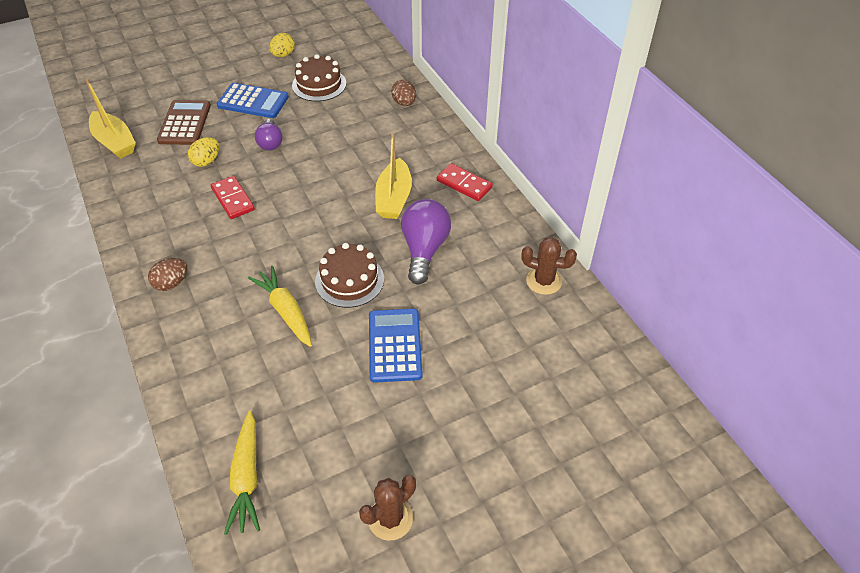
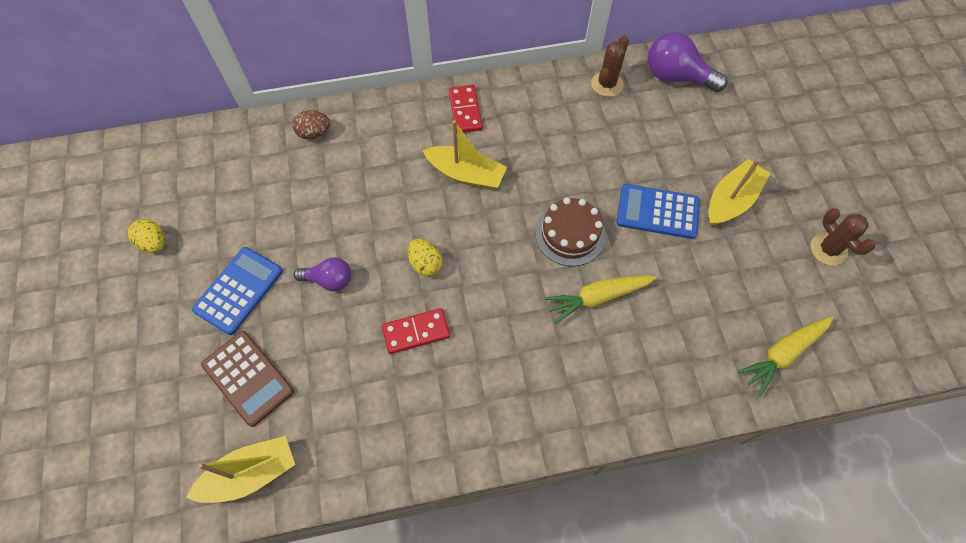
camera: 75 degrees left, 15 degrees up
(171, 283) = (533, 409): brown egg -> none
(185, 123) = (248, 378): brown calculator -> brown calculator turned 150 degrees counterclockwise
(206, 161) = (336, 356): yellow egg -> yellow egg (425, 264)
(247, 477) = (783, 354): yellow carrot -> yellow carrot turned 135 degrees clockwise
(319, 84) = (238, 212): brown cake -> none
(424, 249) = (545, 163): purple light bulb -> purple light bulb (676, 77)
(430, 411) = (731, 200): none -> yellow boat
(464, 184) = (465, 111): red domino -> red domino turned 60 degrees counterclockwise

